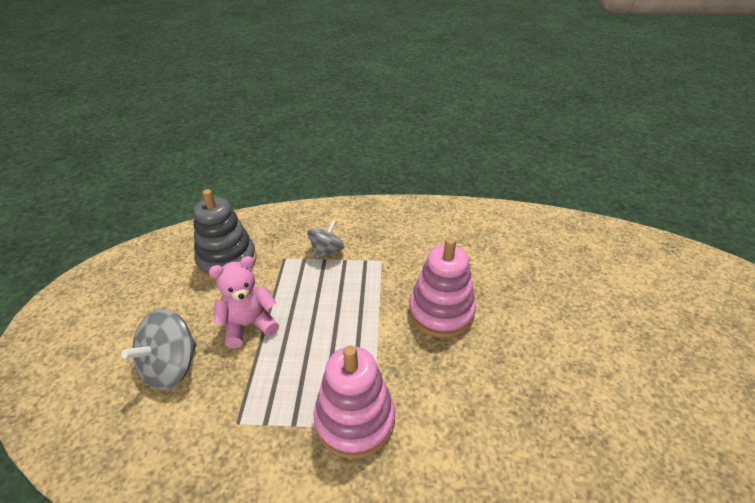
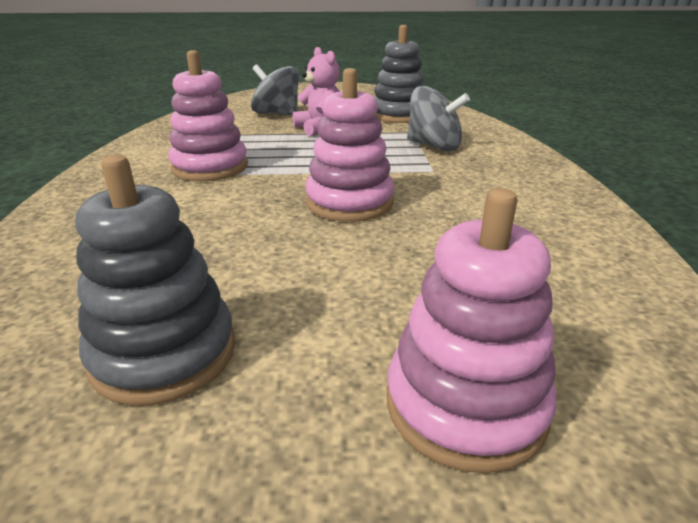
camera: 85 degrees right, 10 degrees down
(327, 251) = (434, 146): grey spinning top -> grey spinning top, size x1.50
(628, 289) = (465, 405): none -> pink stacking toy
(640, 402) = (164, 353): none -> grey stacking toy

